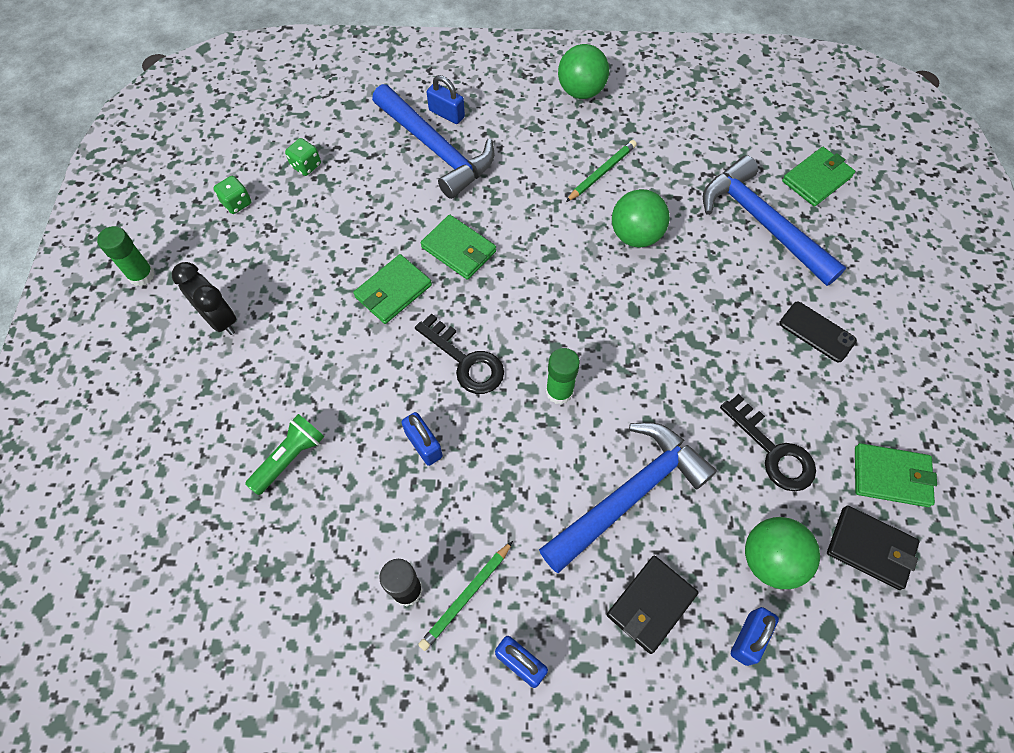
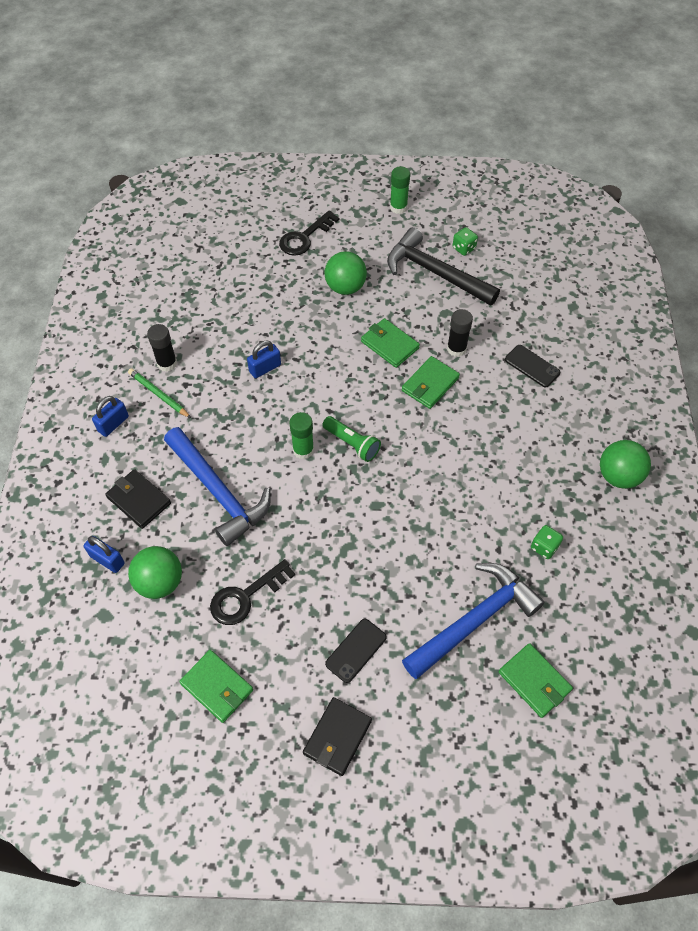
camera: 90 degrees right, 5 degrees down
(220, 319) = (364, 251): black clock -> none
(275, 236) = (435, 273): none -> black hammer
(290, 458) = (260, 298): green flashlight -> green flashlight (352, 444)
(306, 165) = (504, 284): green dice -> green dice (544, 547)
(405, 220) = (456, 349): none -> black glue stick
(436, 149) = (532, 366): blue hammer -> black phone
(446, 114) = (573, 372): blue padlock -> none
(465, 361) = (330, 391): black key -> black key (304, 238)
(602, 172) = (520, 489): green pencil -> none
(635, 235) = (452, 511): green ball -> green ball (345, 287)
(870, 548) = (160, 657): black wallet -> black wallet (337, 737)
(891, 476) = (217, 687): green wallet -> green wallet turned 60 degrees counterclockwise

